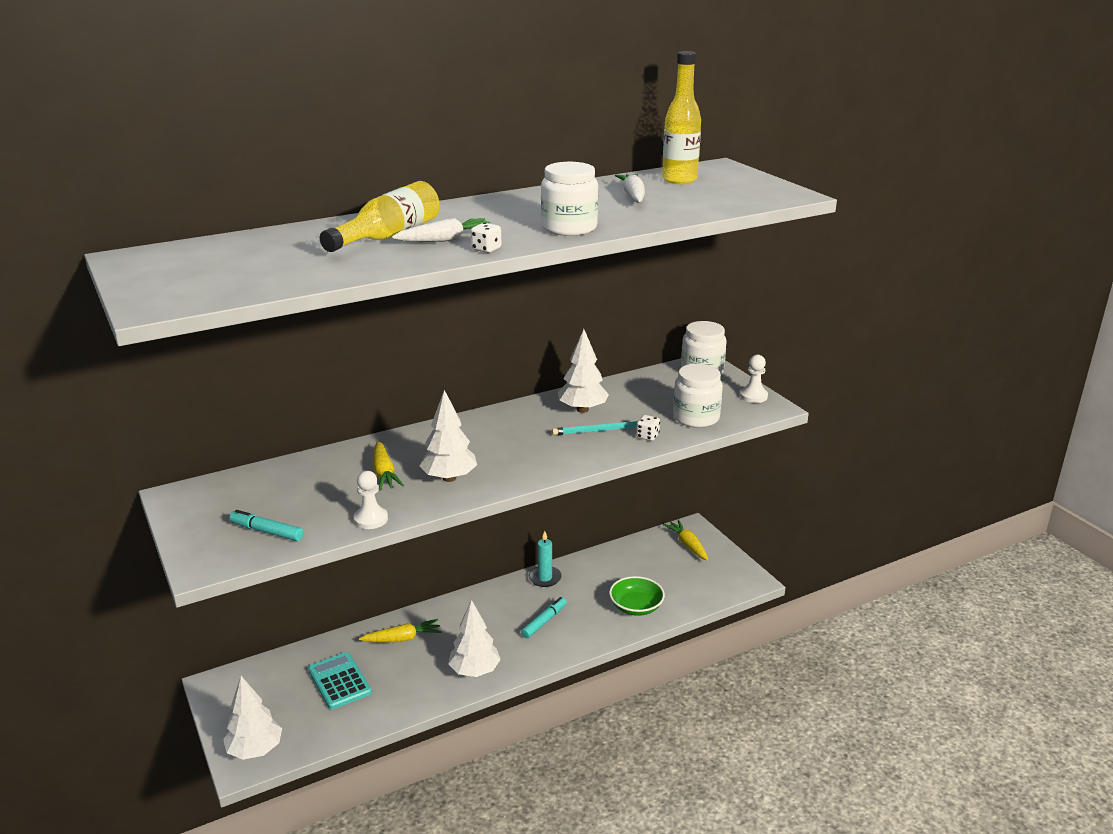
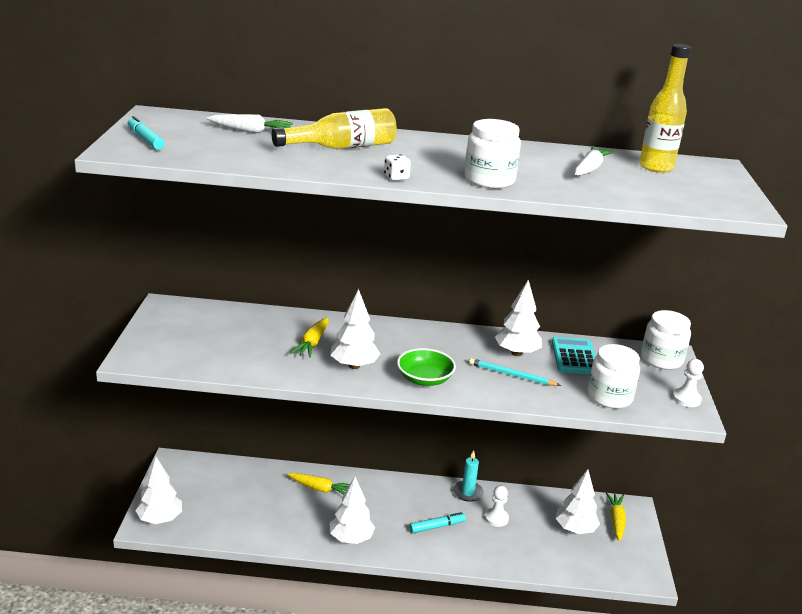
camera: 30 degrees right, 0 degrees up
(267, 531) = (193, 353): turquoise marker -> turquoise marker (145, 139)
(339, 681) = (252, 499): turquoise calculator -> turquoise calculator (574, 357)
(371, 519) = (267, 373): white pawn -> white pawn (496, 518)
(445, 240) = (378, 162): white carrot -> white carrot (250, 131)
(636, 607) = (523, 551): green bowl -> green bowl (424, 379)
(647, 436) = (548, 395): white dice -> none
(662, 568) = (575, 529): none -> white tree

